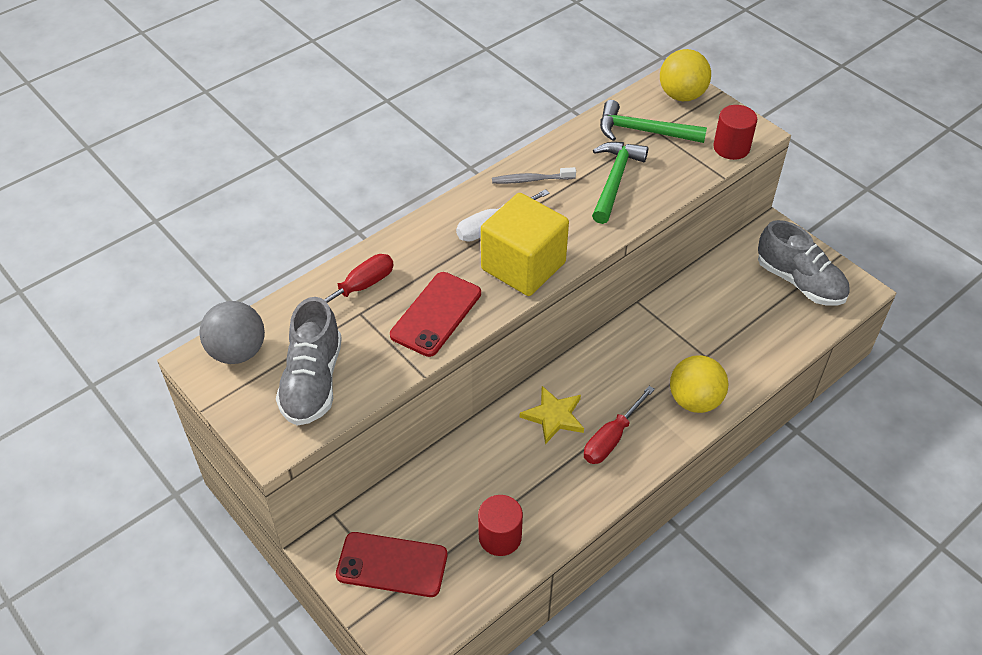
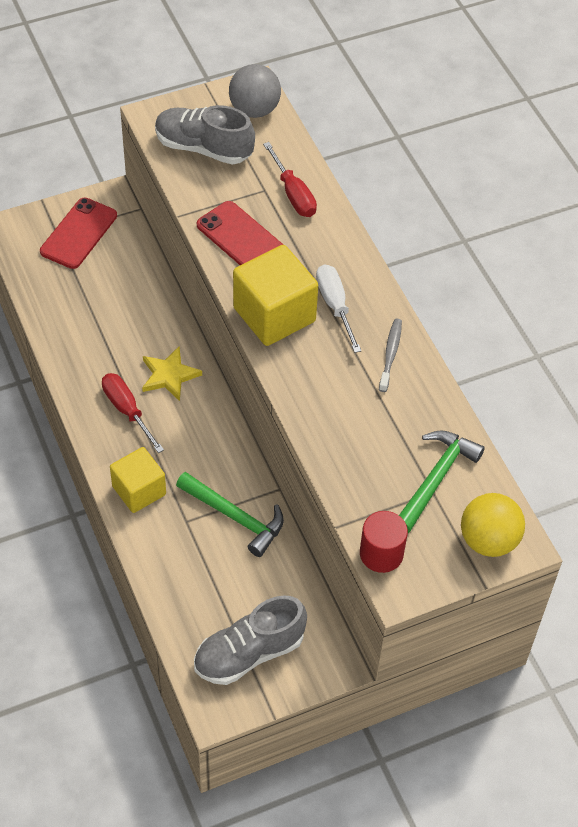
camera: 105 degrees right, 5 degrees up
(500, 537) = (69, 305): red cylinder -> none
(614, 180) = (365, 424): green hammer -> green hammer (235, 517)
(694, 400) = (139, 490): yellow ball -> yellow cube

